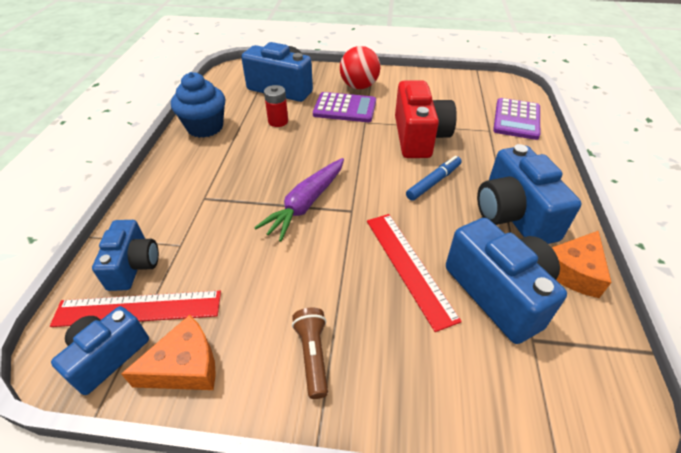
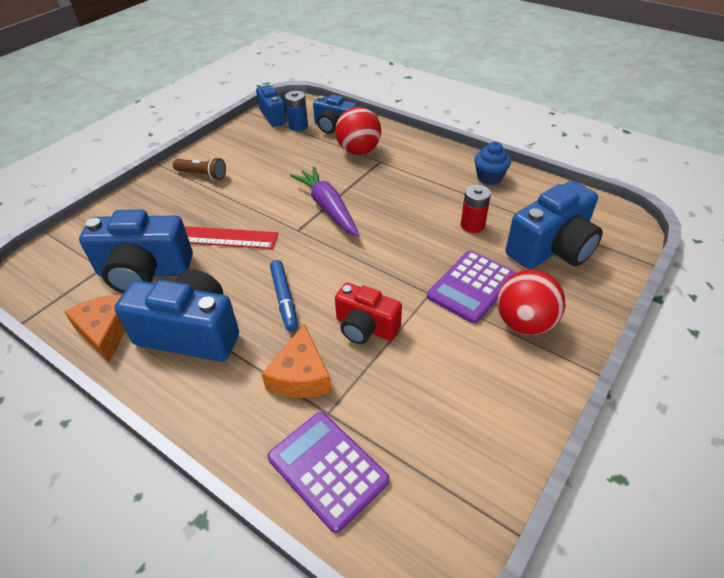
camera: 120 degrees right, 0 degrees up
(138, 308) = (298, 126): red ruler -> blue battery
(185, 366) = (245, 135): orange cheese -> orange cheese (301, 375)
(188, 221) = (358, 151): none -> red ball
(205, 127) = (489, 177): blue cupcake -> blue cupcake, size x0.65
(419, 137) = (365, 327): red camera -> red camera, size x0.63

